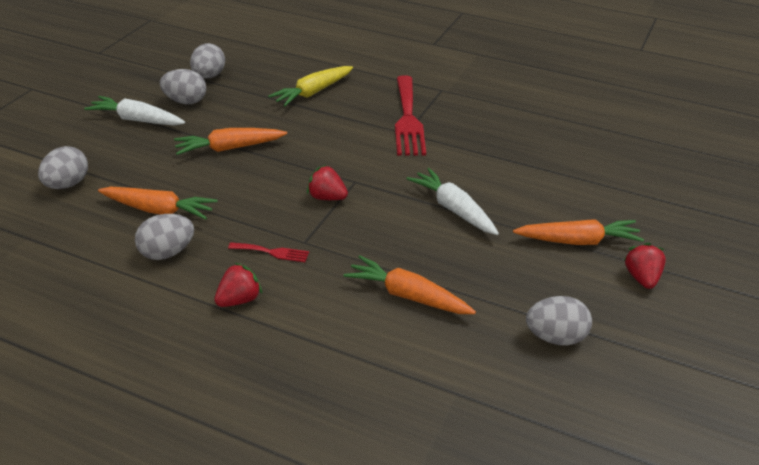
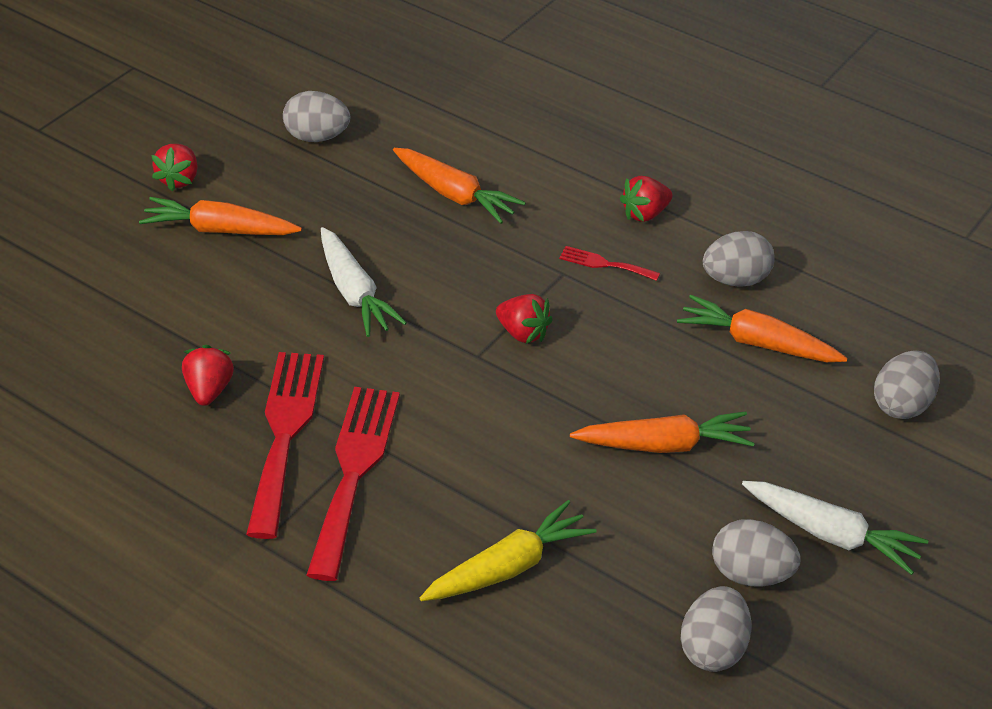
camera: 170 degrees left, 5 degrees up
(455, 131) = (285, 433): none -> red fork
(512, 145) = (209, 390): none -> red strawberry

